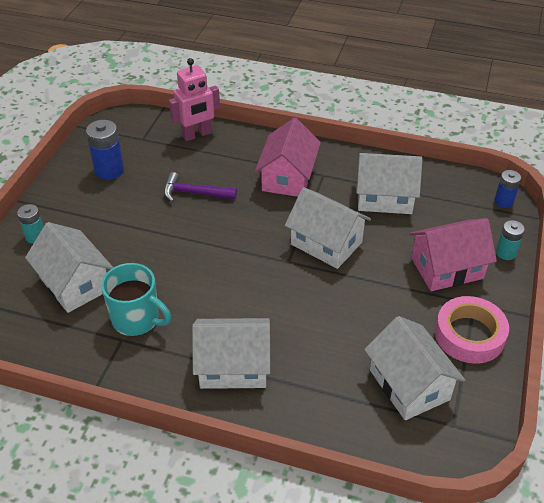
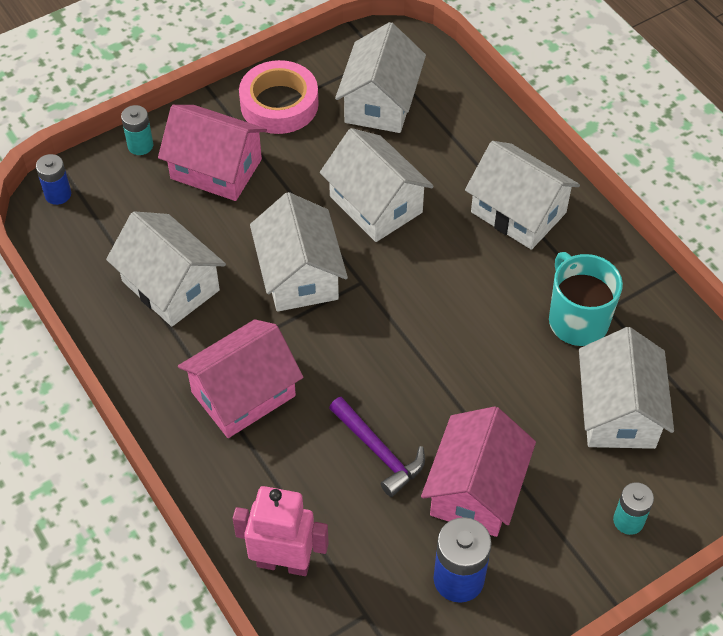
camera: 140 degrees left, 10 degrees up
(130, 205) = (475, 489): none -> pink house
(330, 310) = (376, 204): none -> white house

